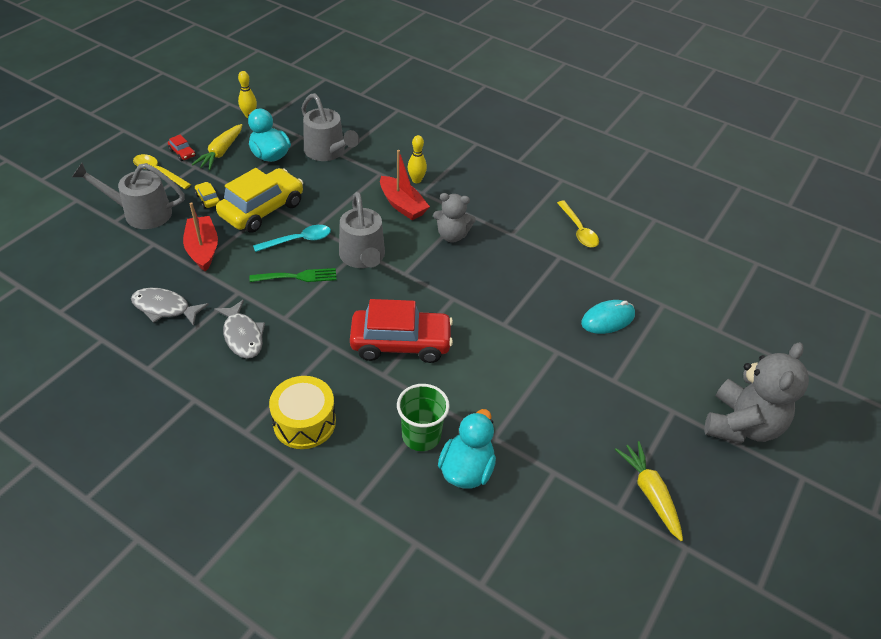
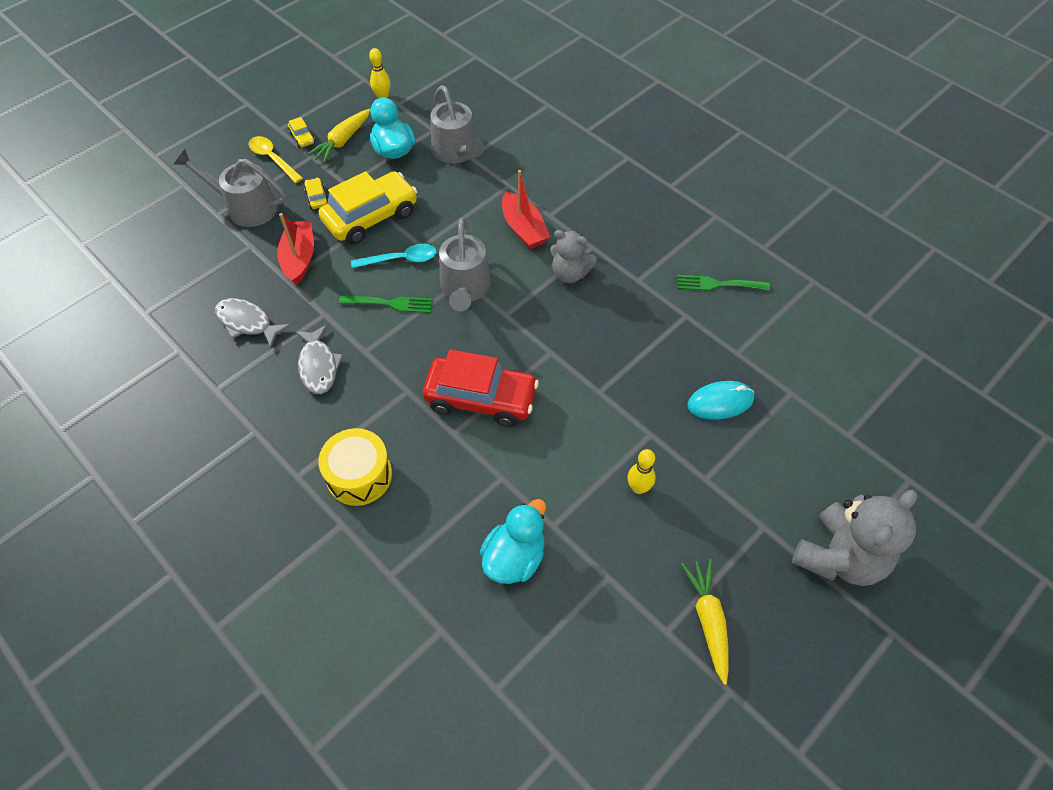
camera: 15 degrees right, 10 degrees up
(182, 153) = (302, 138): red car -> yellow car
(416, 180) = (547, 198): yellow bowling pin -> yellow bowling pin (638, 488)
(421, 436) = (476, 510): green cup -> none
(578, 230) = (717, 284): yellow spoon -> green fork

